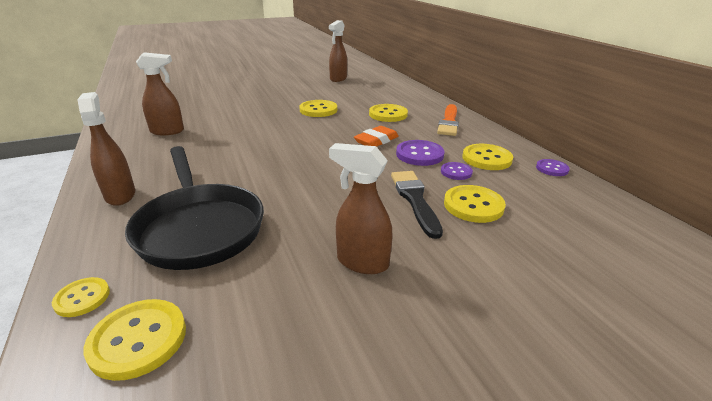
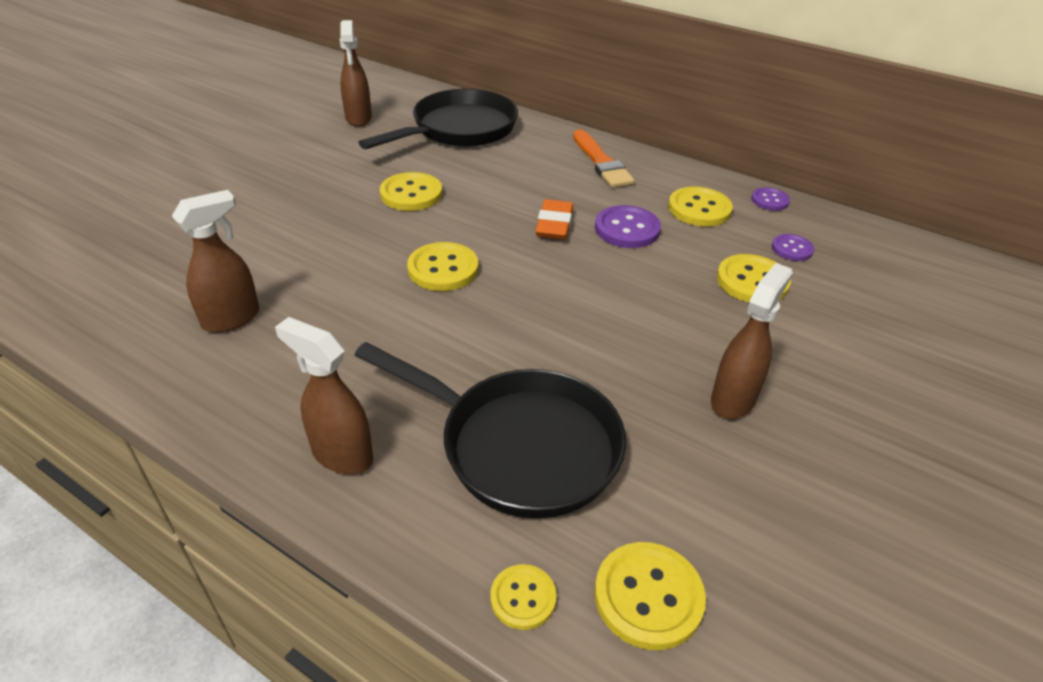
camera: 35 degrees left, 10 degrees up
(362, 262) = (733, 399): brown spray bottle -> brown spray bottle turned 135 degrees clockwise
(383, 92) = (459, 129): none -> black pan
(388, 114) = (515, 172): yellow button -> yellow button (443, 269)
(415, 199) = (693, 298): black brush -> none
(456, 172) = (691, 241): purple button -> purple button (792, 249)

